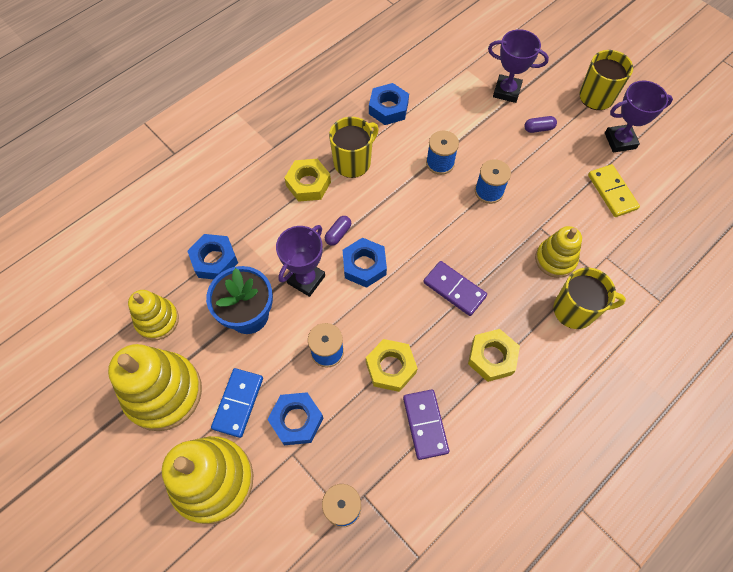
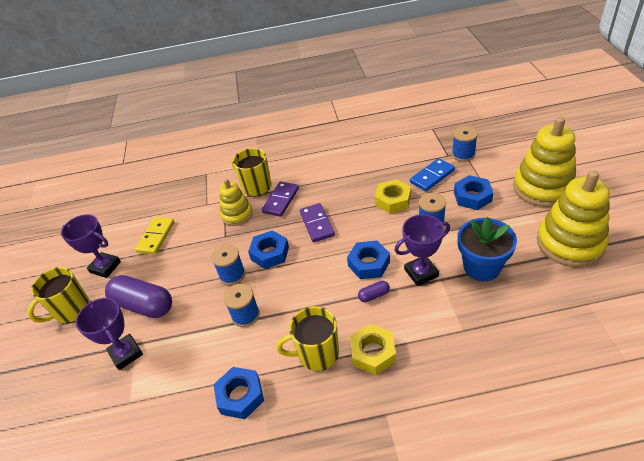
camera: 140 degrees left, 20 degrees down
(157, 320) = (566, 294): yellow stacking toy -> none
(214, 260) = (497, 321): blue nut -> blue nut (270, 253)
(238, 403) = (511, 218): blue domino -> blue domino (432, 176)
(425, 424) = (391, 170): purple domino -> purple domino (281, 200)
(492, 357) = (326, 183): yellow nut -> none
(538, 129) = (144, 305): purple capsule -> purple capsule, size x2.28

